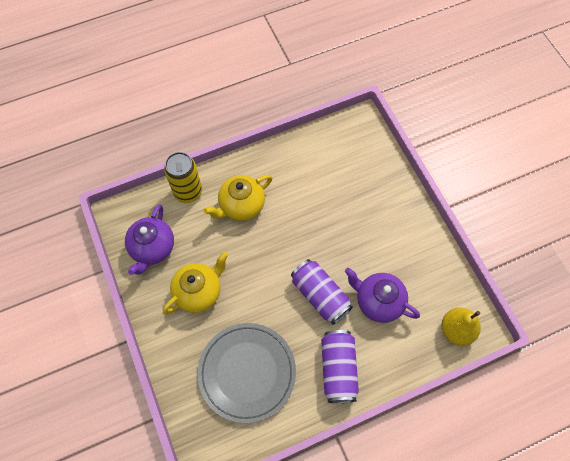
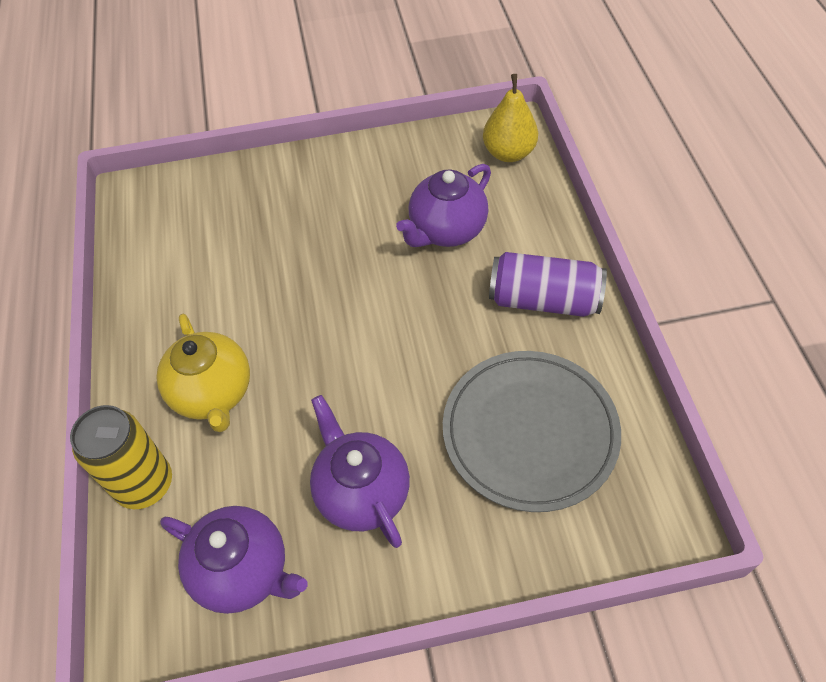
camera: 75 degrees left, 10 degrees down
(199, 292) = (361, 492): yellow teapot -> purple teapot
(320, 295) = (417, 302): purple can -> none

